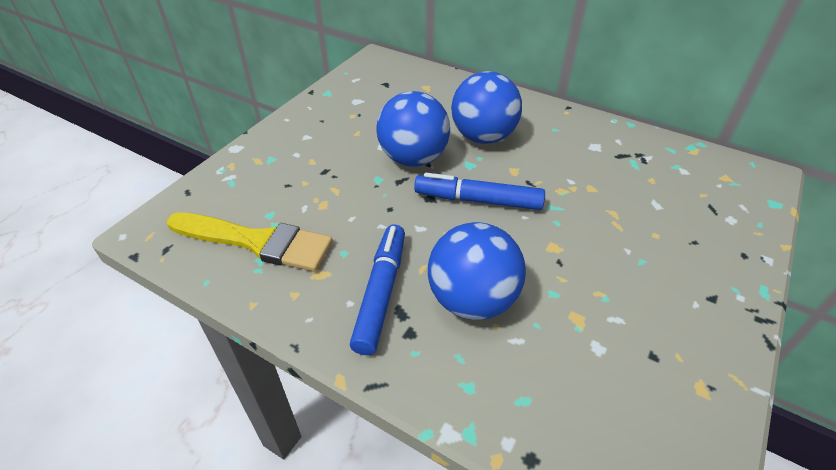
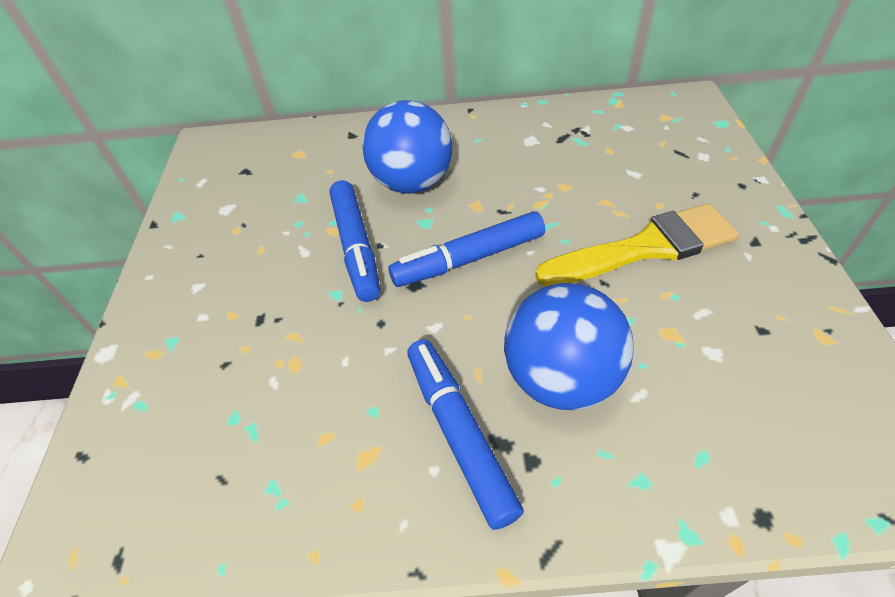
camera: 30 degrees left, 5 degrees up
(257, 242) = (248, 466): yellow brush -> yellow brush (645, 248)
(413, 158) = (356, 247): blue ball -> blue marker

